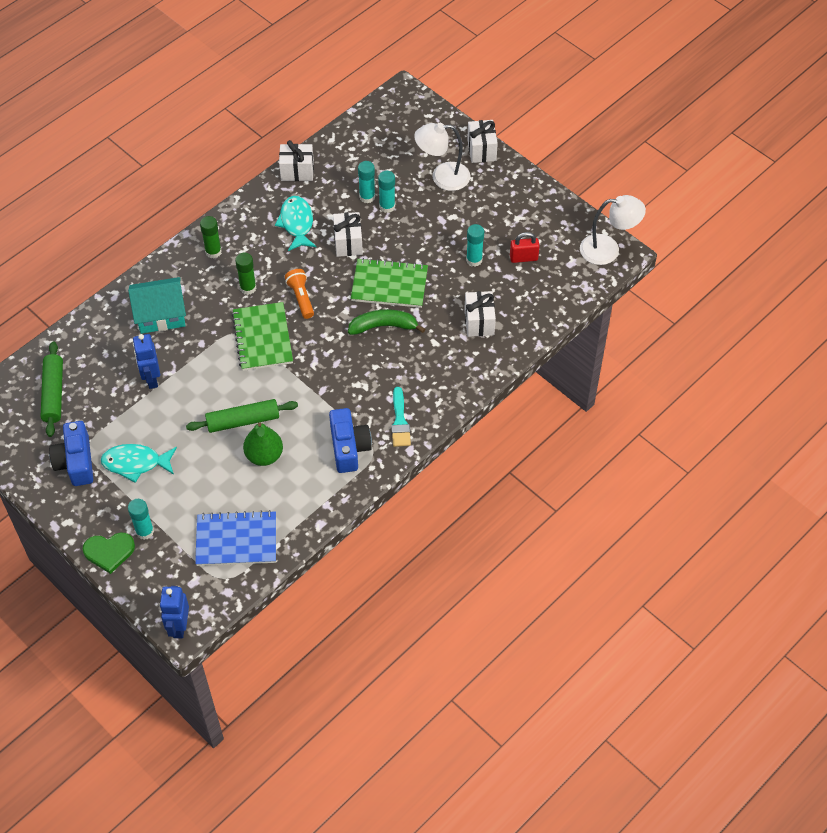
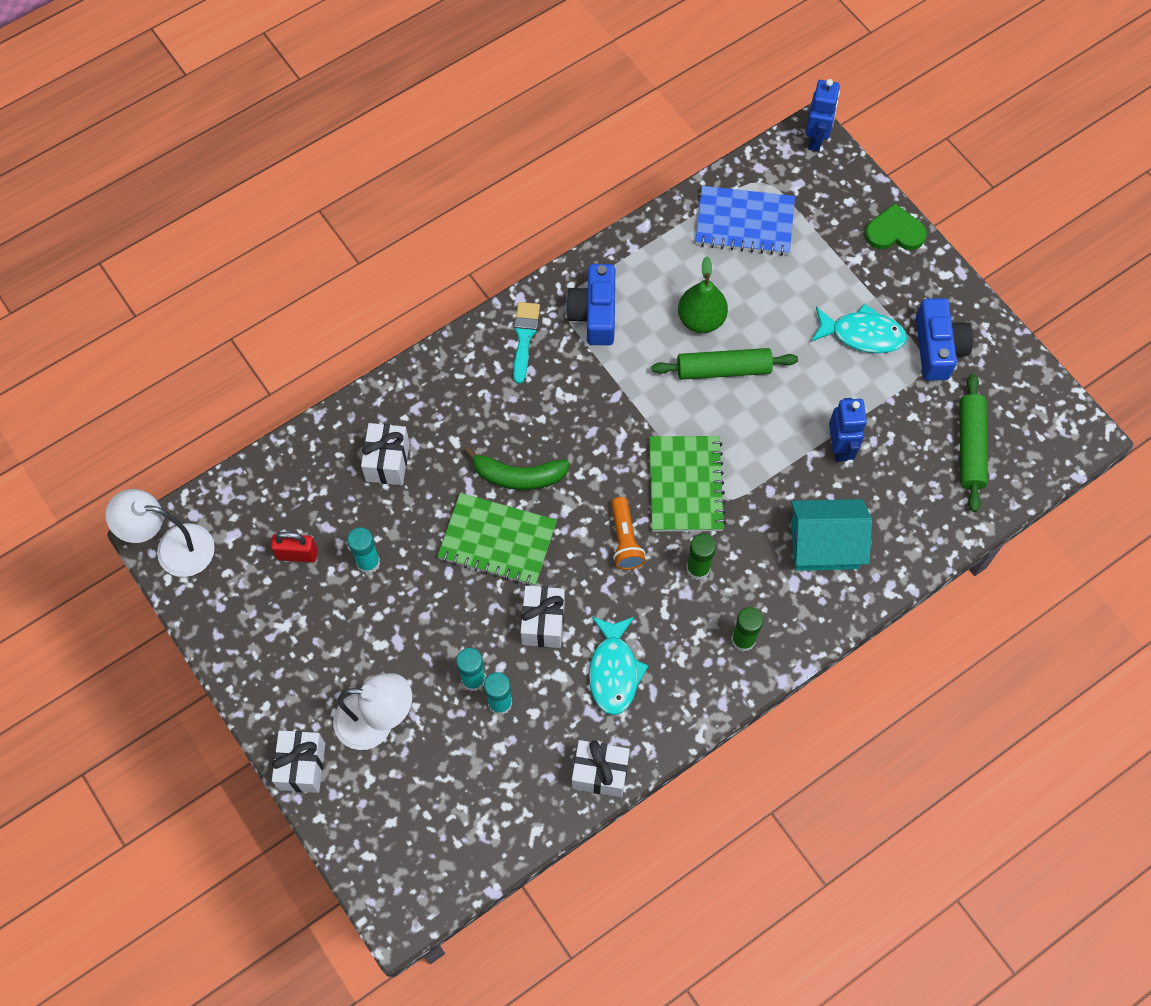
camera: 170 degrees left, 10 degrees up
(145, 531) = (852, 249): turquoise glue stick -> none

